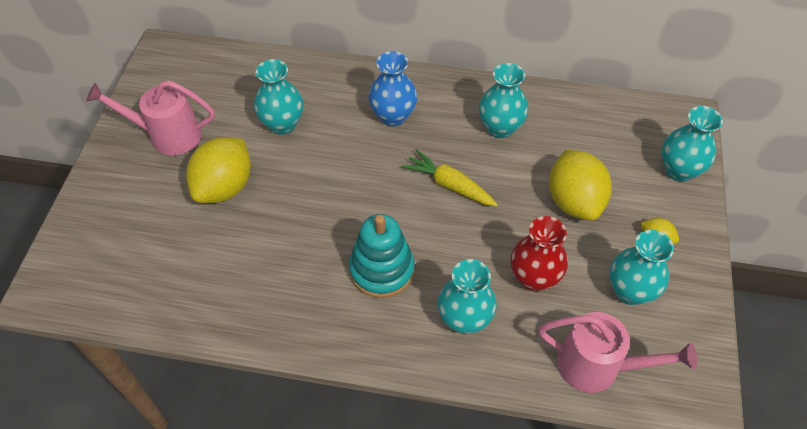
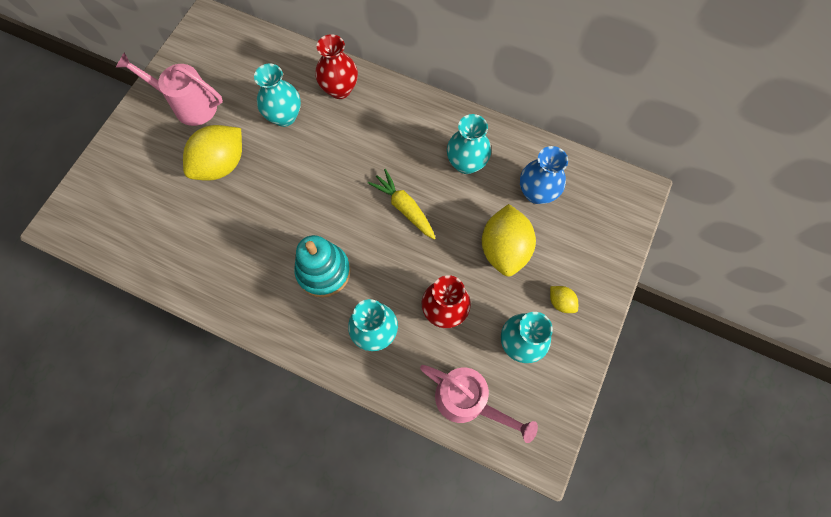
camera: 15 degrees right, 15 degrees up
(335, 86) = (339, 89): none -> red vase
(393, 116) = (378, 130): blue vase -> blue vase (536, 193)
(679, 170) = (608, 242): turquoise vase -> none

